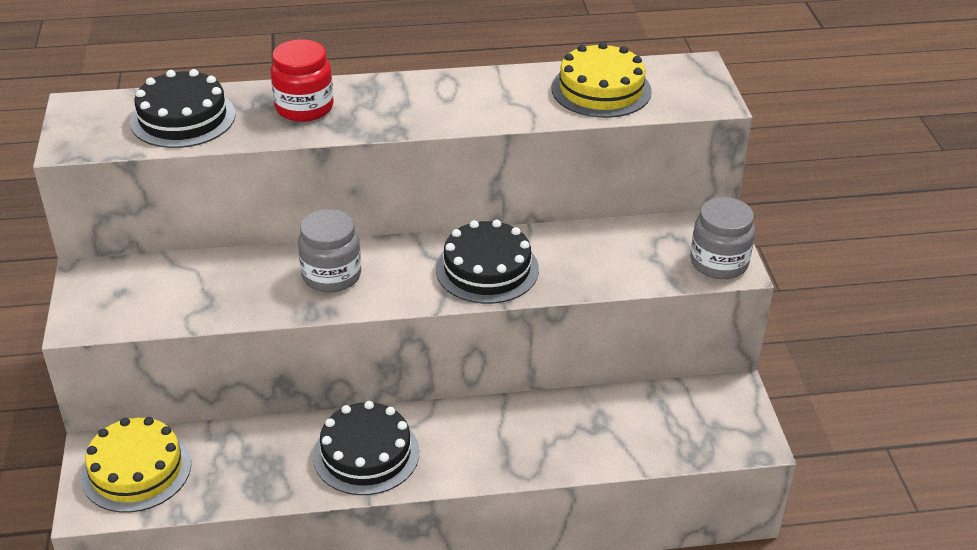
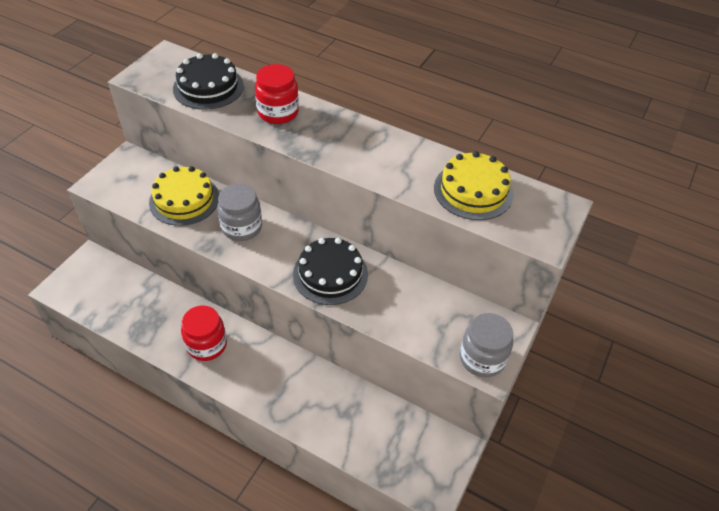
camera: 35 degrees right, 10 degrees up
(136, 470) = (96, 281): yellow cake -> yellow cake (184, 200)
(366, 454) = (207, 345): black cake -> red jar

